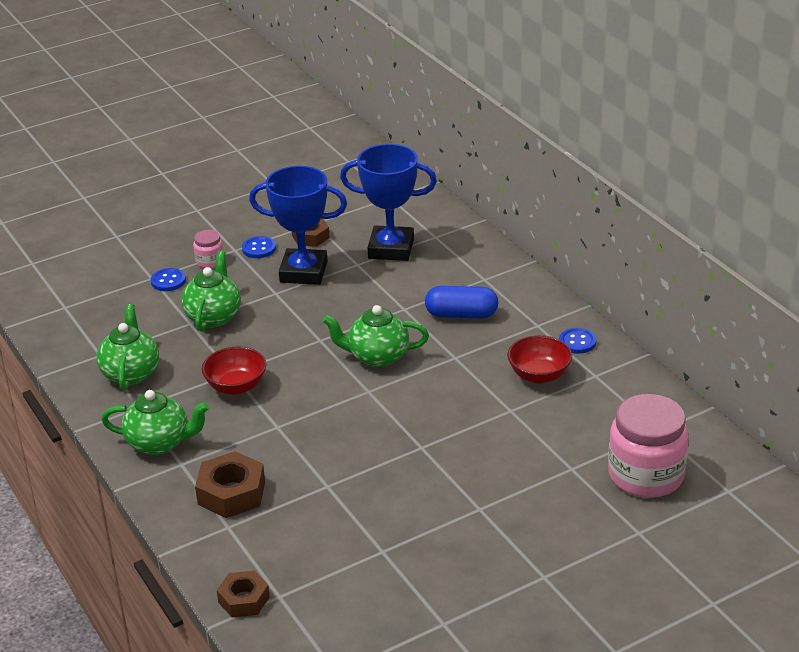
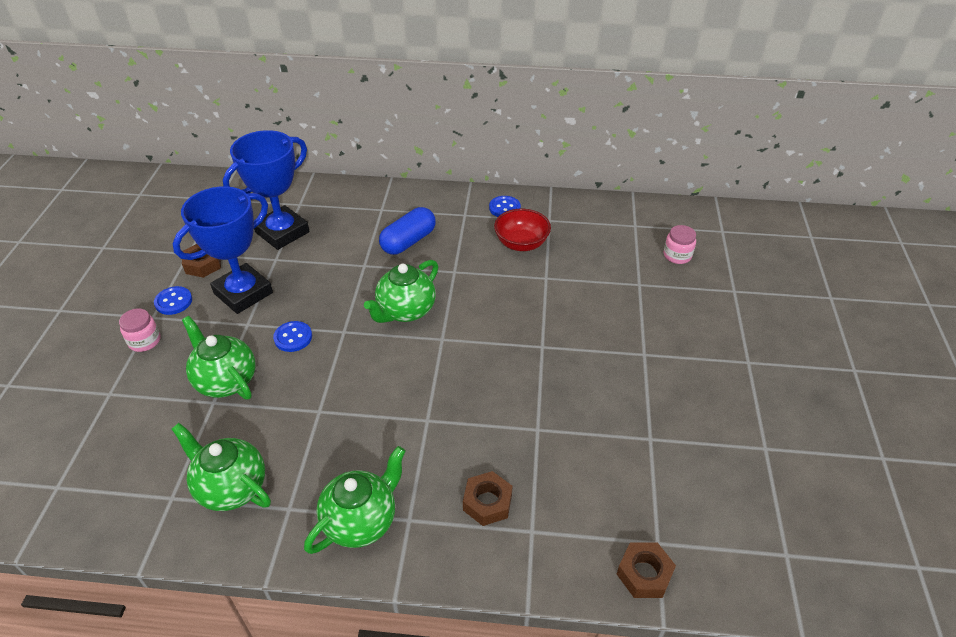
camera: 55 degrees left, 10 degrees up
(168, 281) = (131, 384): blue button -> blue button (293, 337)
(231, 493) = (487, 502): brown nut -> brown nut, size x0.66
(236, 386) = (342, 418): red bowl -> none
(646, 475) = (677, 255): pink jar -> pink jar, size x0.46

